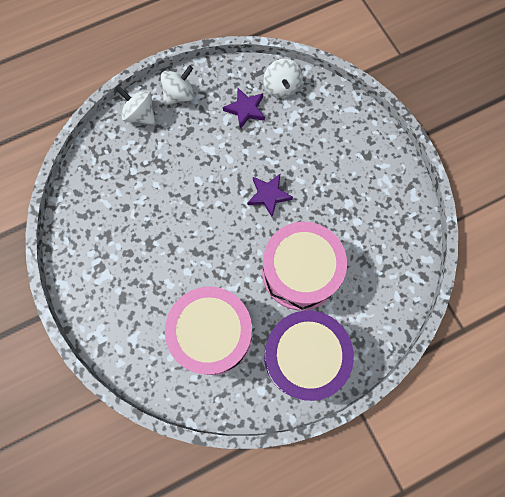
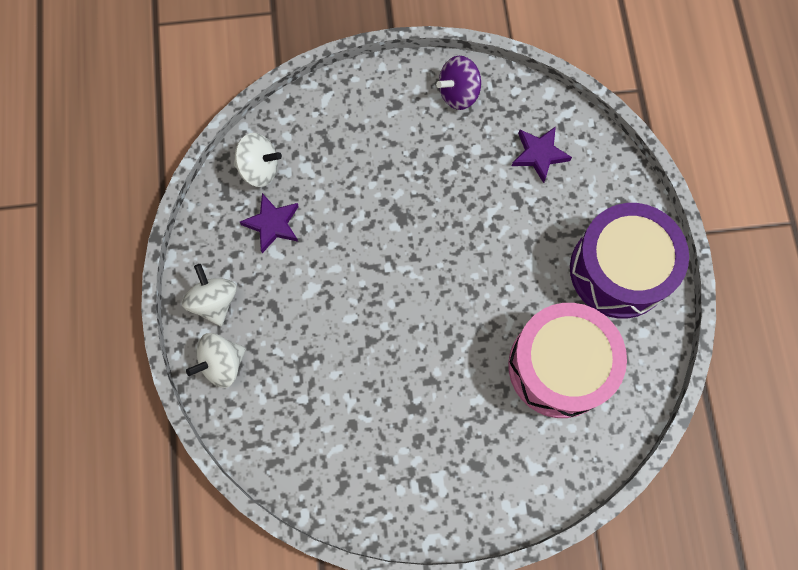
camera: 70 degrees left, 0 degrees up
(268, 195) = (404, 238): purple star -> purple star (539, 154)
(300, 272) = (516, 237): pink drum -> none
(396, 194) = (458, 93): none -> purple spinning top

